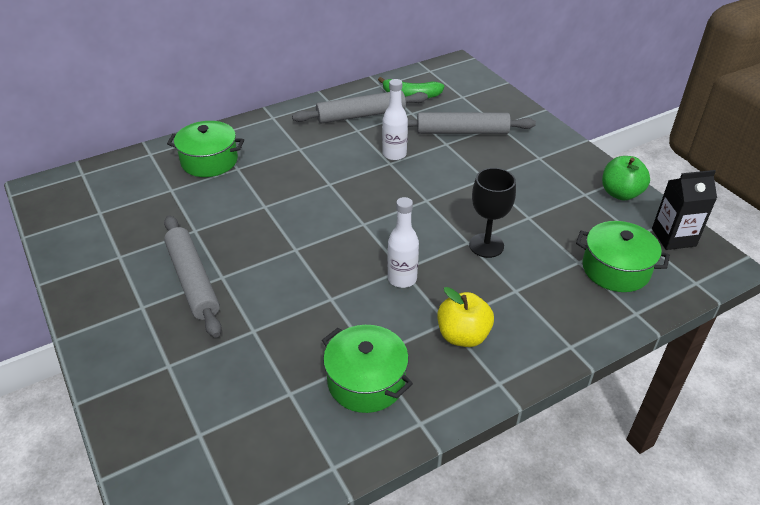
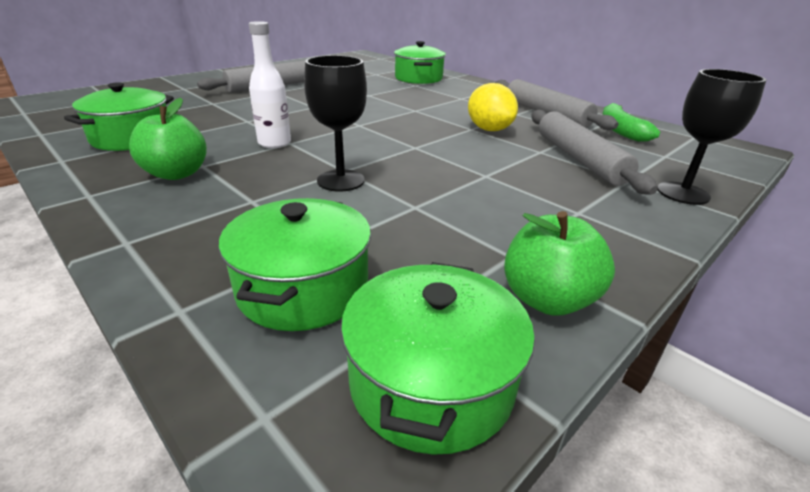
camera: 75 degrees right, 10 degrees down
(394, 154) = (489, 129): white bottle -> yellow lemon
(463, 336) = (177, 174): yellow apple -> green apple
(518, 113) = (683, 193): none -> black goblet
(673, 237) = (431, 381): black carton -> green pot

